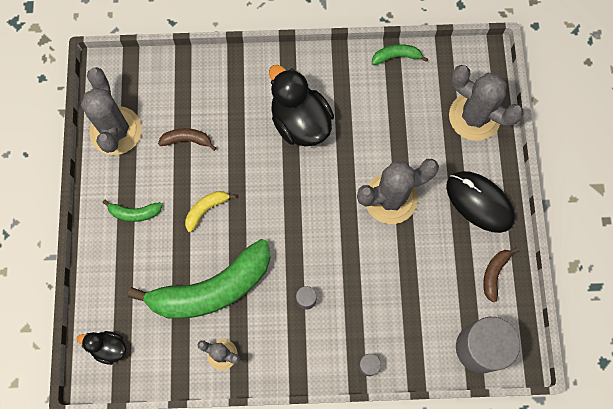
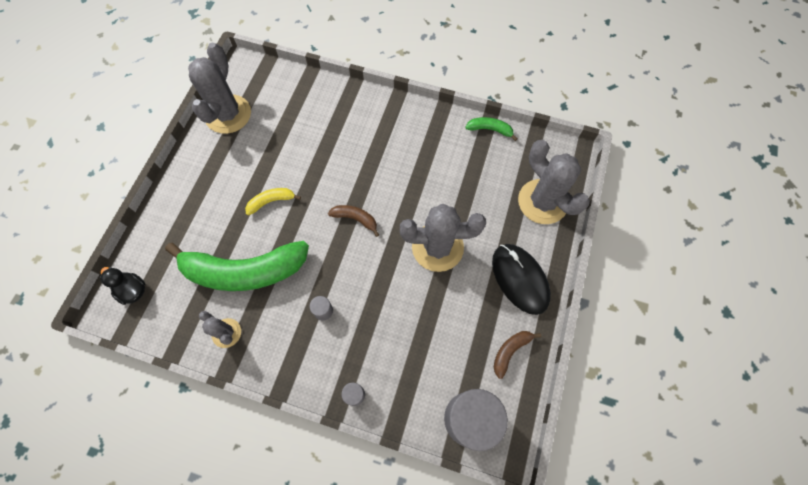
camera: 20 degrees right, 5 degrees down
(134, 213) = (211, 184): green banana -> none
(187, 140) = (282, 140): brown banana -> brown banana (355, 219)
(300, 122) = (384, 156): black duck -> none

